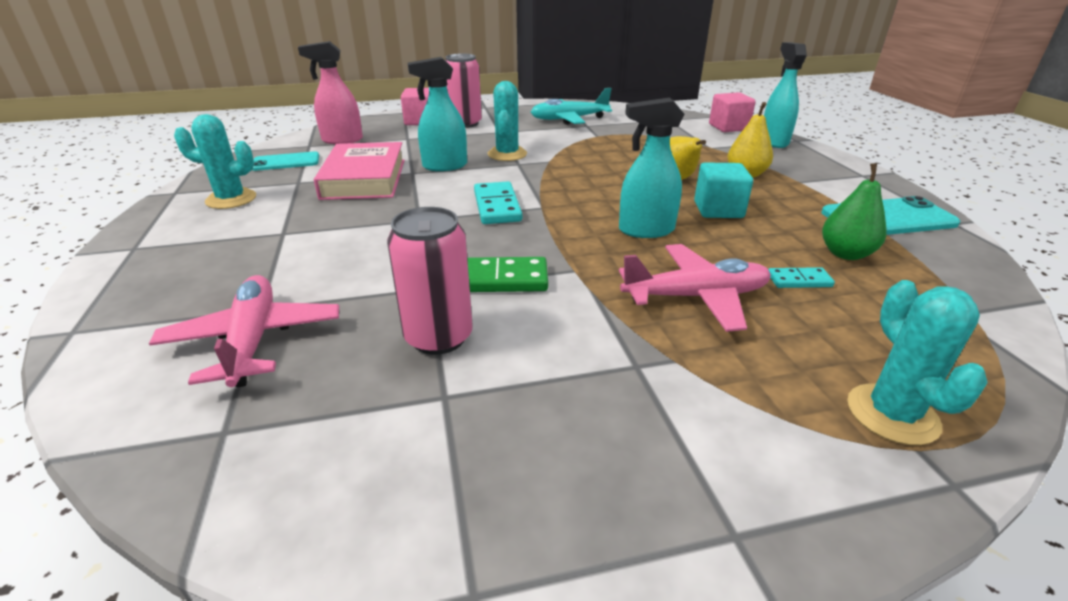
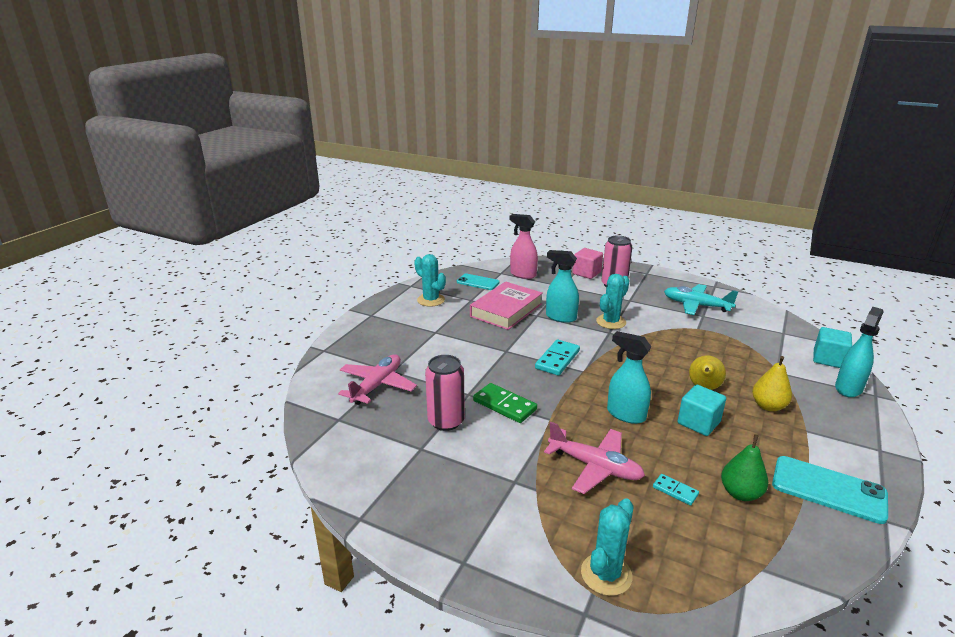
camera: 40 degrees right, 5 degrees down
(728, 127) = (828, 359): pink cube -> turquoise cube

